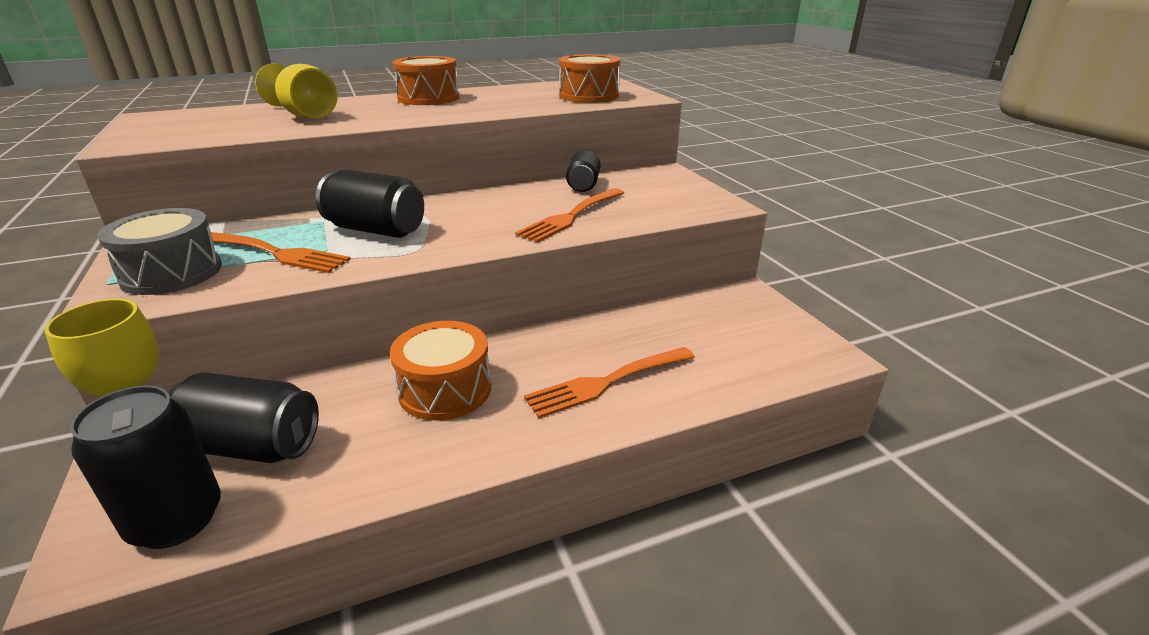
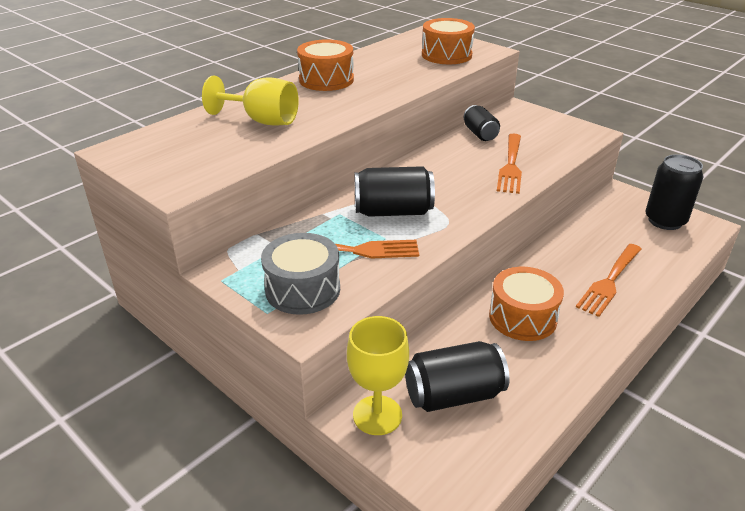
camera: 25 degrees left, 5 degrees up
(176, 519) = (474, 452): black can -> black can (665, 221)

